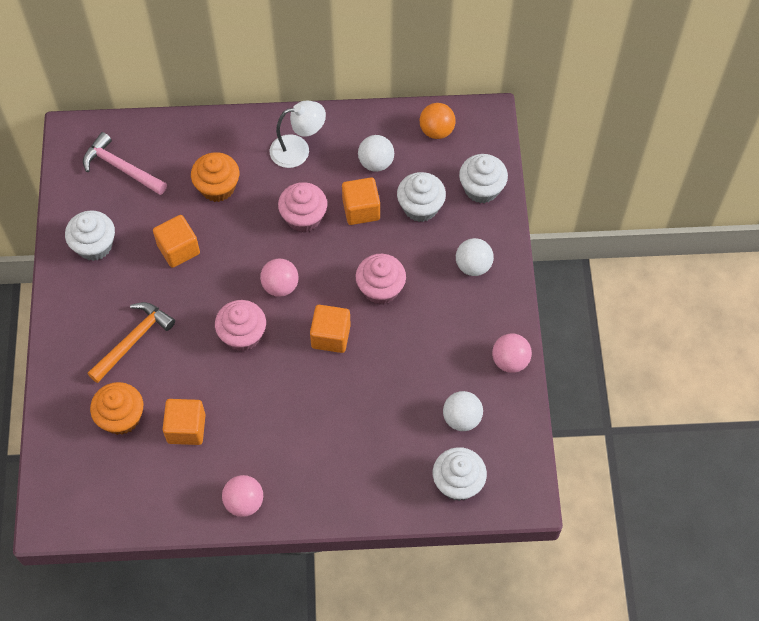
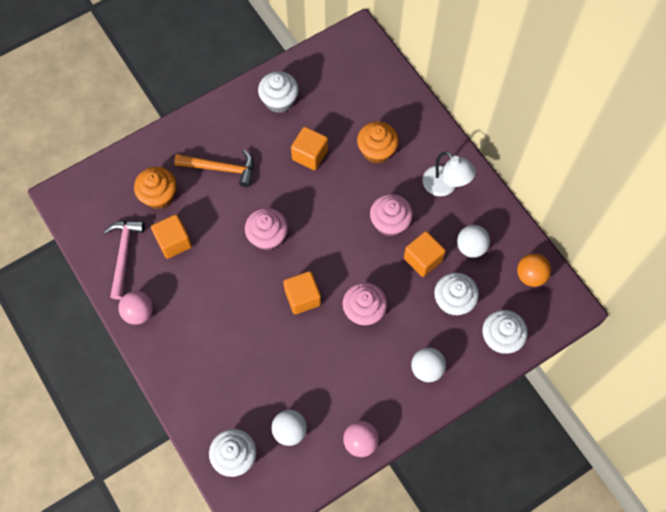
camera: 60 degrees right, 5 degrees up
(121, 168) = (351, 80): pink hammer -> pink hammer (123, 254)
(280, 286) = (322, 239): pink ball -> none

